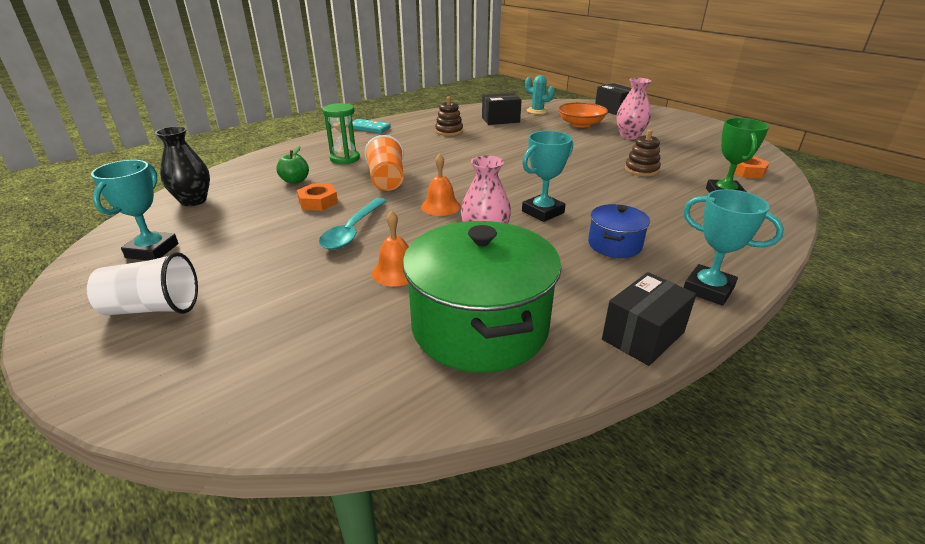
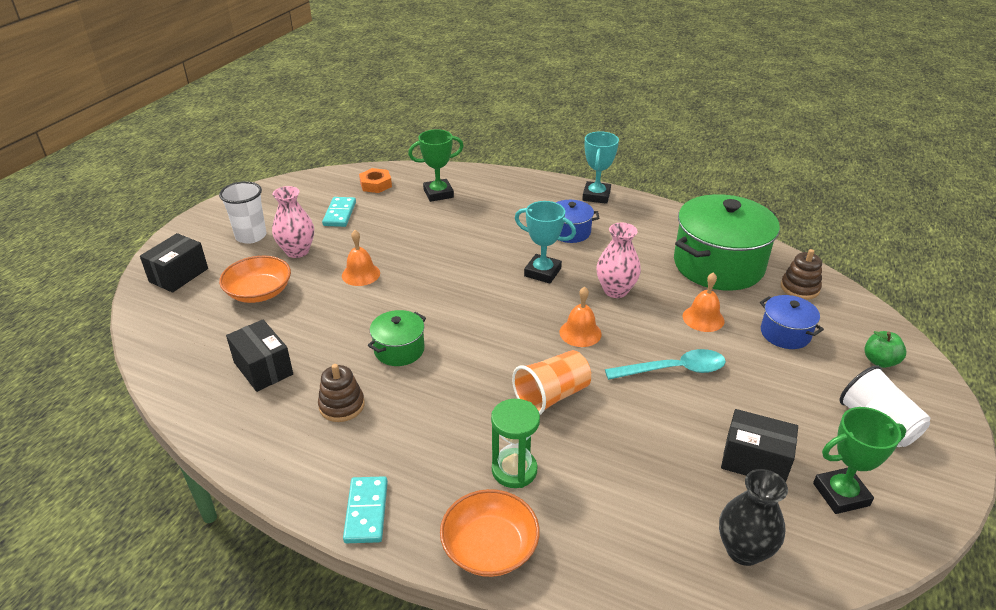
camera: 115 degrees left, 5 degrees up
(152, 251) = (841, 494): turquoise trophy -> green trophy
(295, 181) = (615, 481): green apple -> green apple (879, 361)
(309, 145) = (490, 547): none -> orange bowl
(316, 315) = (785, 333): none -> blue pot
(318, 202) = (645, 426): orange nut -> none
(484, 149) = (399, 350): none -> green pot
(537, 111) = (201, 342): turquoise cactus -> none
(585, 149) = (361, 274): none -> orange bell
(641, 170) = (405, 234): brown stacking toy -> brown stacking toy (799, 288)
(643, 336) = (665, 212): black box -> black box (754, 461)
(658, 127) = (251, 236): none -> white cup
(687, 153) = (340, 214): none -> turquoise domino

